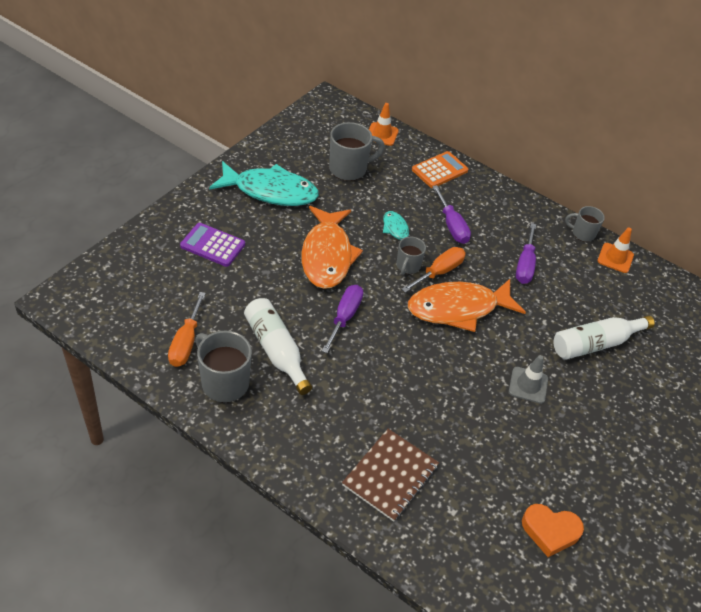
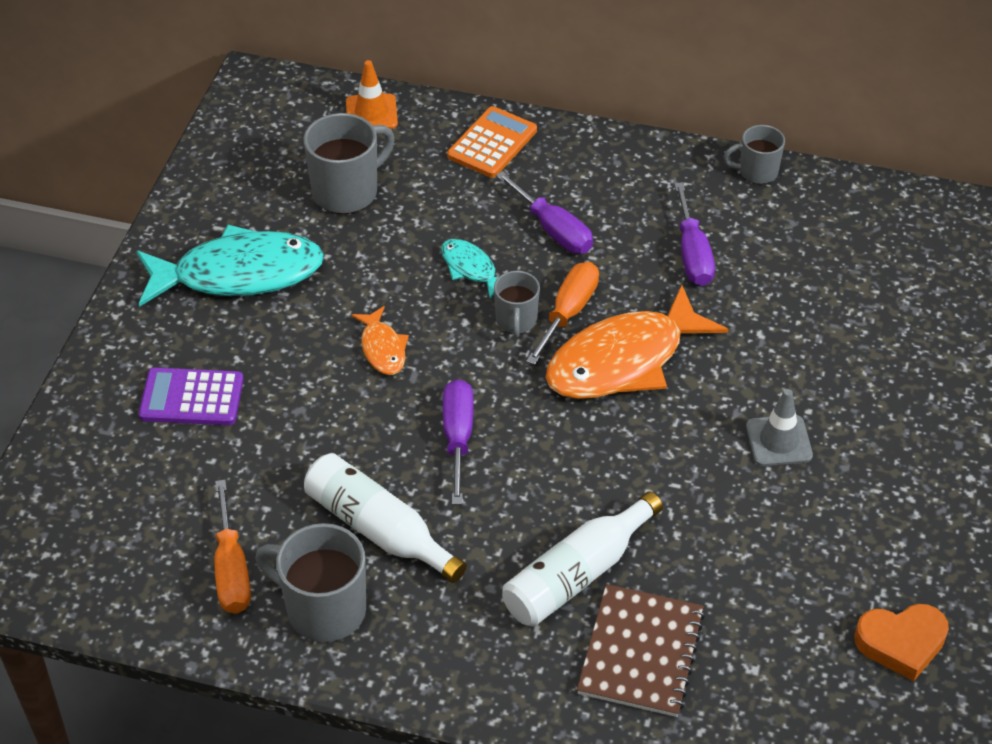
camera: 15 degrees left, 0 degrees up
(327, 255) = (382, 348): orange fish -> orange fish, size x0.47
(595, 344) = (848, 341): white bottle -> white bottle (577, 574)
(615, 258) = (821, 194): orange traffic cone -> none

